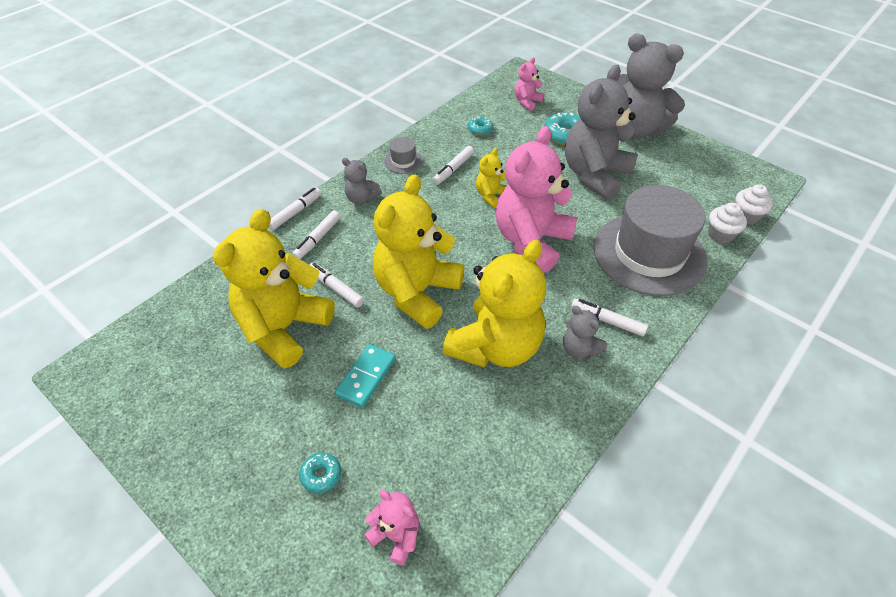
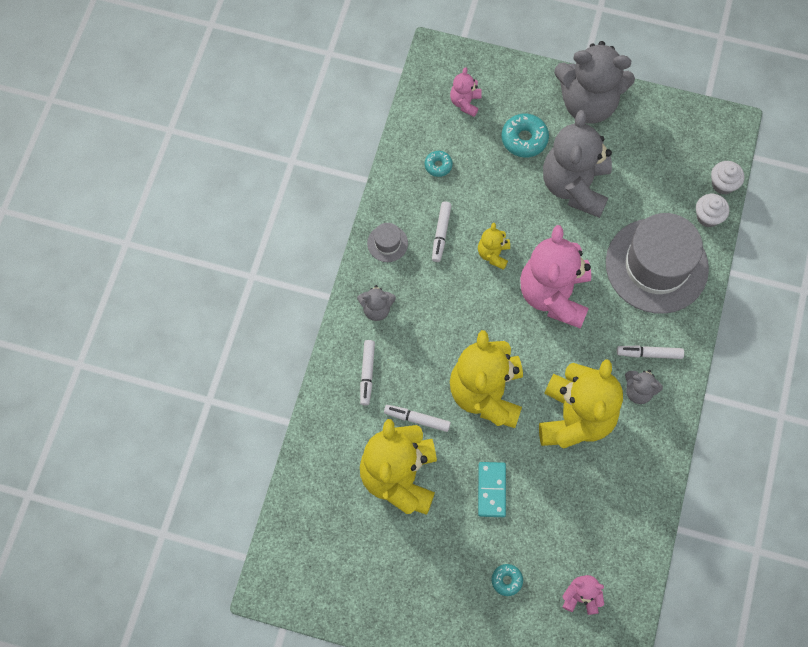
camera: 25 degrees left, 20 degrees up
(295, 212) = (326, 352): white marker -> none

